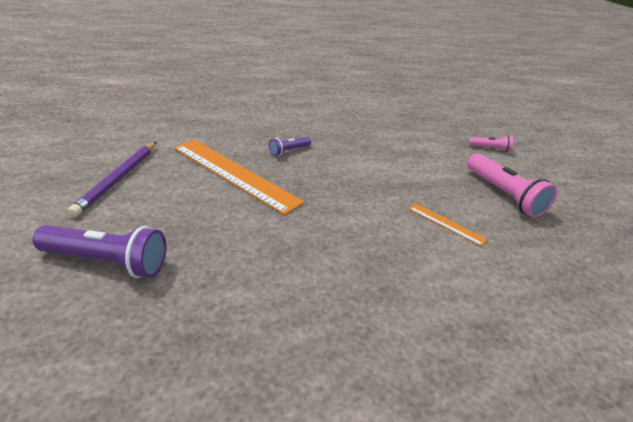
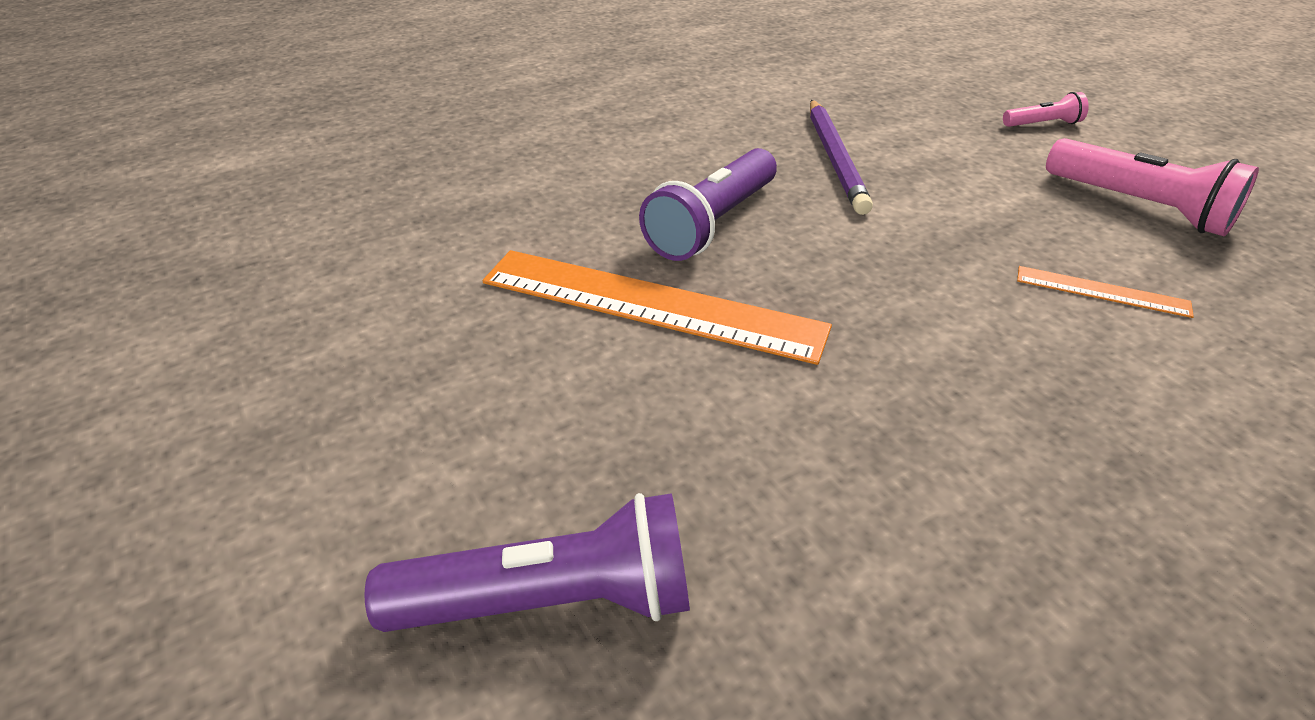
camera: 15 degrees left, 5 degrees up
(118, 179) = (418, 390): purple pencil -> purple pencil (835, 159)
(289, 151) = (712, 224): purple flashlight -> purple flashlight, size x1.96

